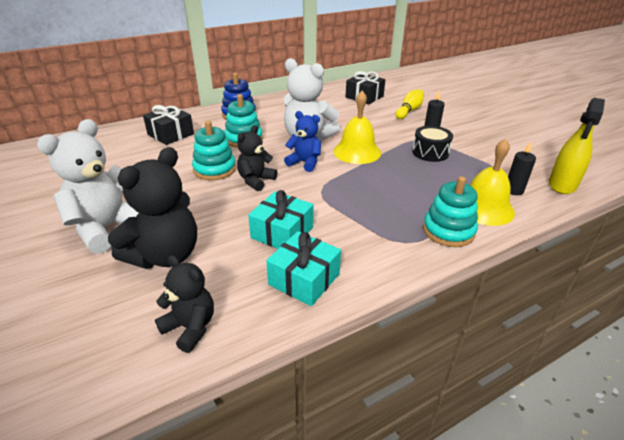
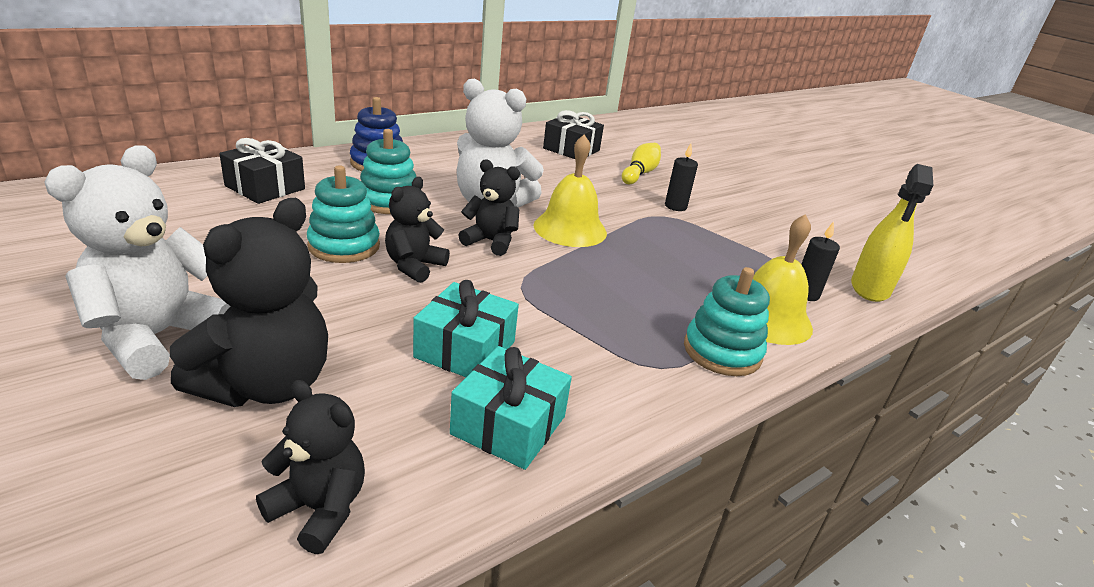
camera: 10 degrees left, 5 degrees down
(305, 163) = (491, 242): blue teddy bear -> black teddy bear
(430, 152) = (679, 235): black drum -> none

